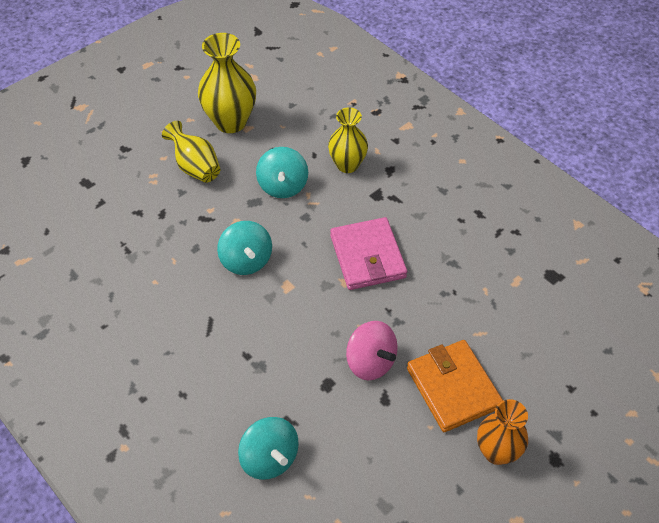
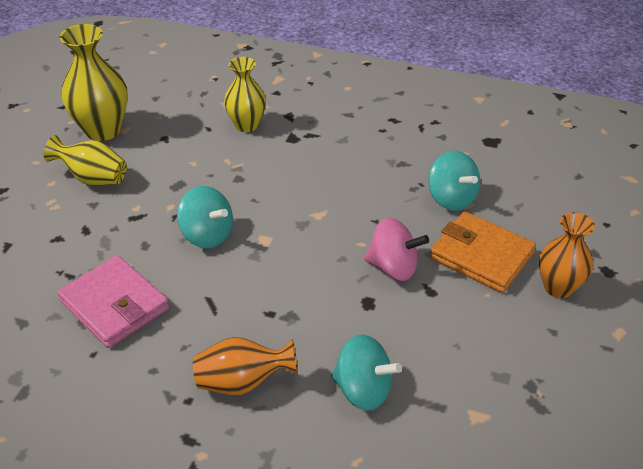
camera: 30 degrees left, 10 degrees down
(188, 404) = (243, 382): none -> orange vase
(283, 186) = (197, 162): turquoise spinning top -> turquoise spinning top (451, 198)
(367, 256) = (323, 187): pink wallet -> pink wallet (114, 305)

